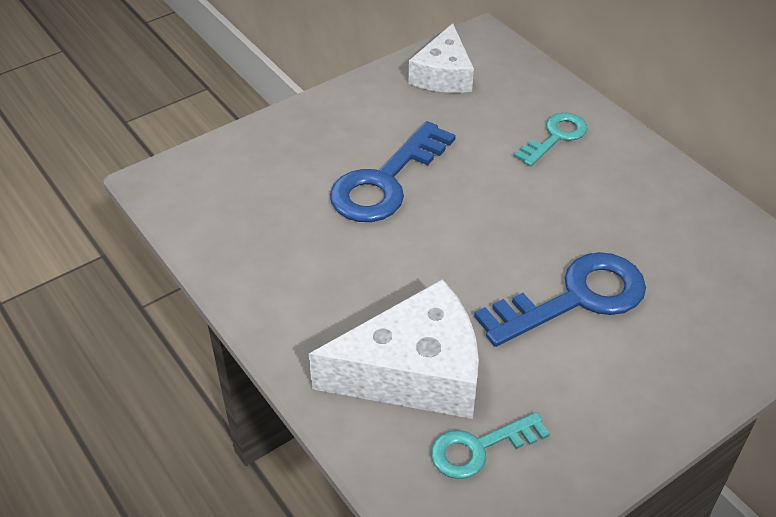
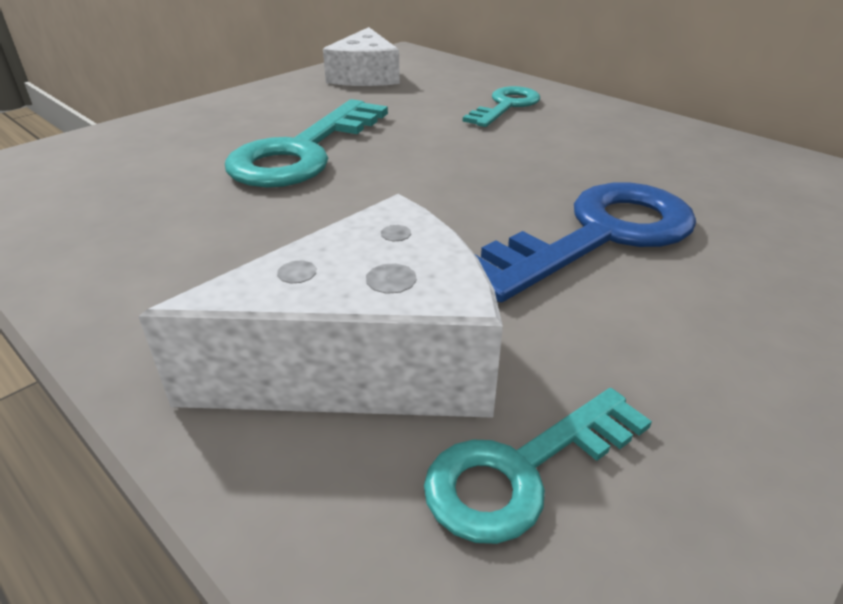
camera: 10 degrees left, 10 degrees down
(385, 182) = (303, 152): blue key -> turquoise key

